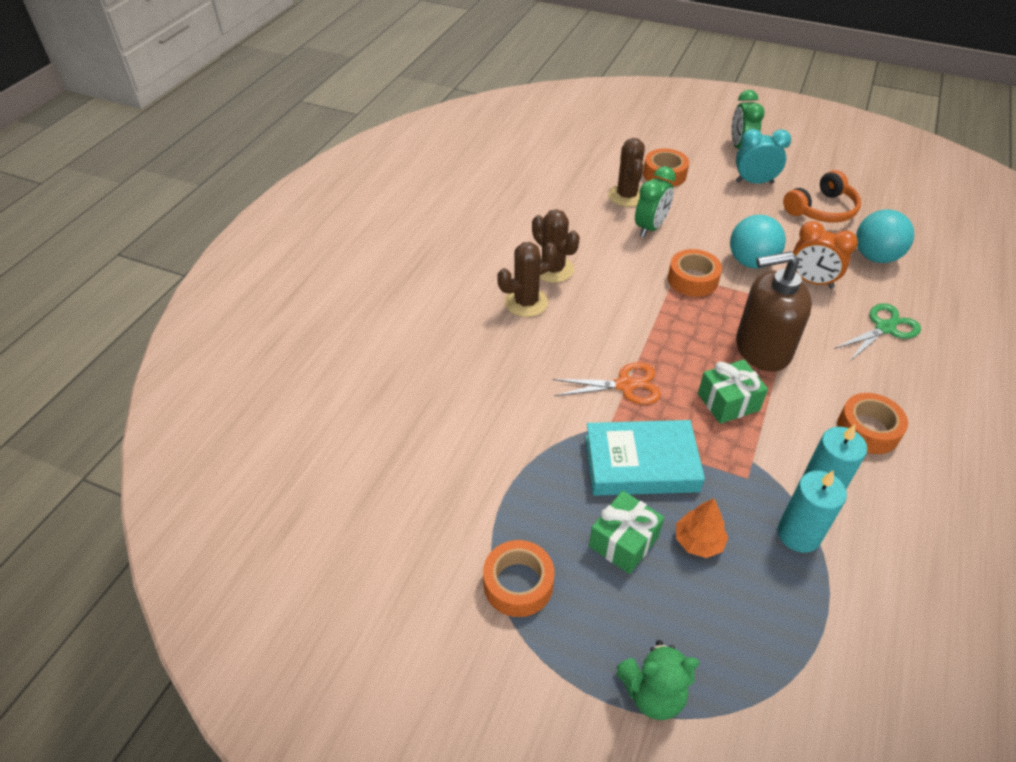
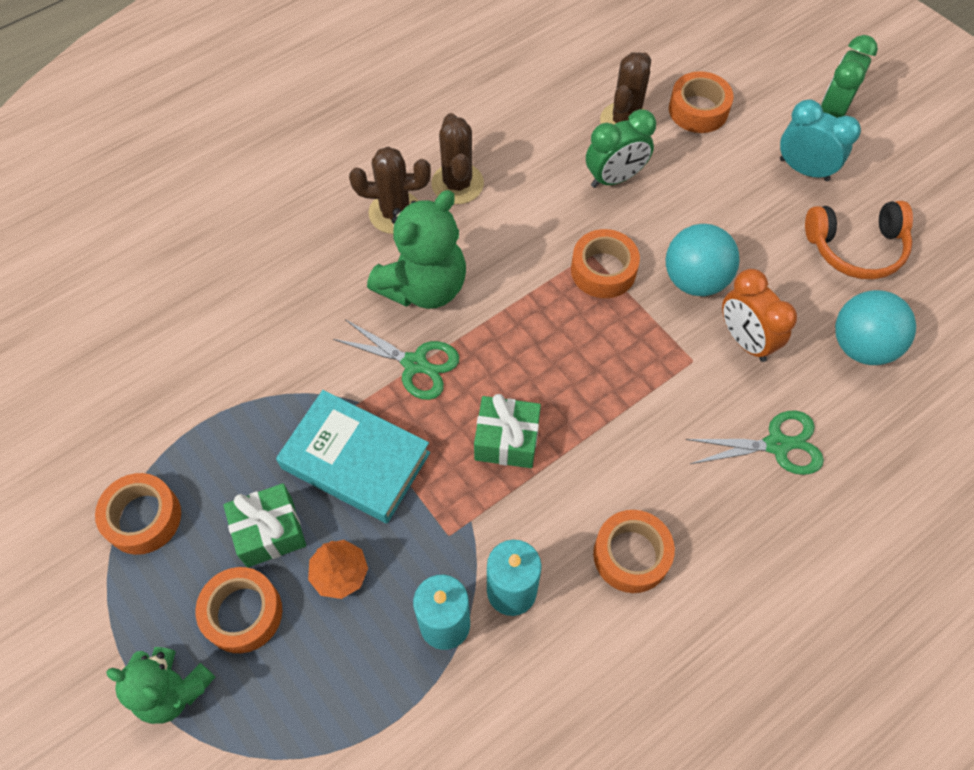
camera: 30 degrees right, 15 degrees up
(587, 337) = (424, 286): none -> green teddy bear
(625, 385) = (415, 364): orange scissors -> green scissors
(655, 607) = (243, 613): none -> orange tape
(762, 349) = (603, 397): brown soap dispenser -> none

